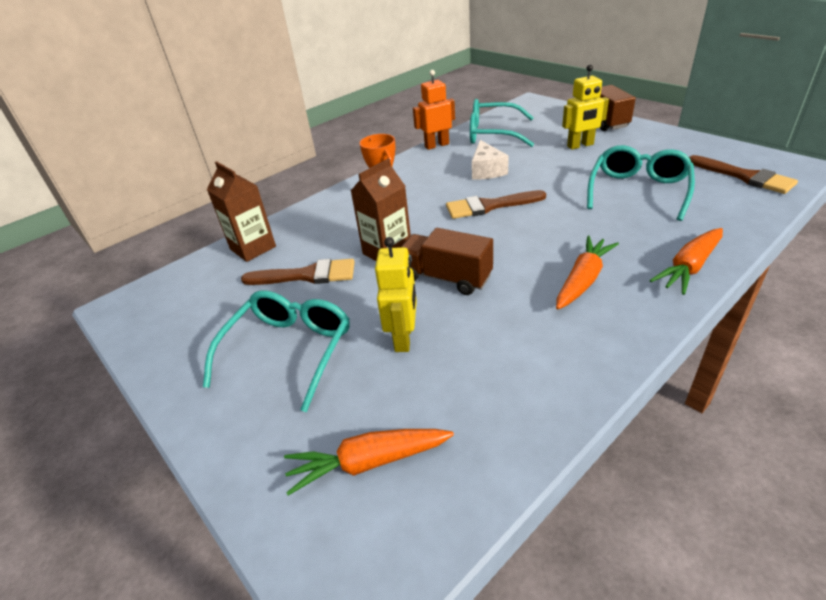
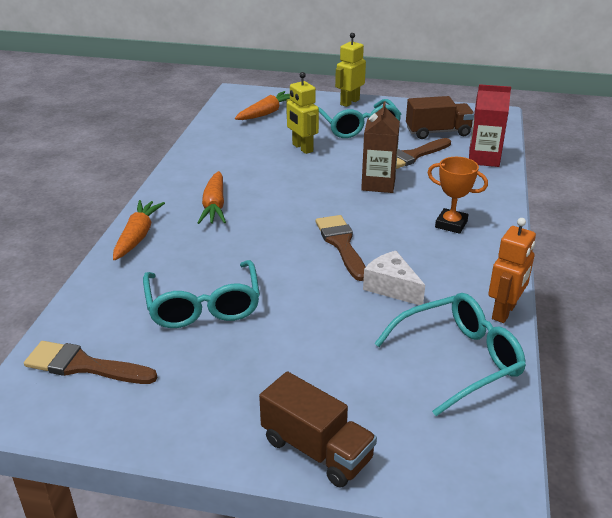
camera: 140 degrees right, 5 degrees down
(253, 248) = (484, 159): brown carton -> red carton
(446, 277) = (313, 181): brown truck -> brown truck (438, 132)
(489, 206) = (341, 244): brown brush -> brown brush turned 60 degrees counterclockwise
(580, 145) = (313, 369): yellow robot -> yellow robot (349, 102)

